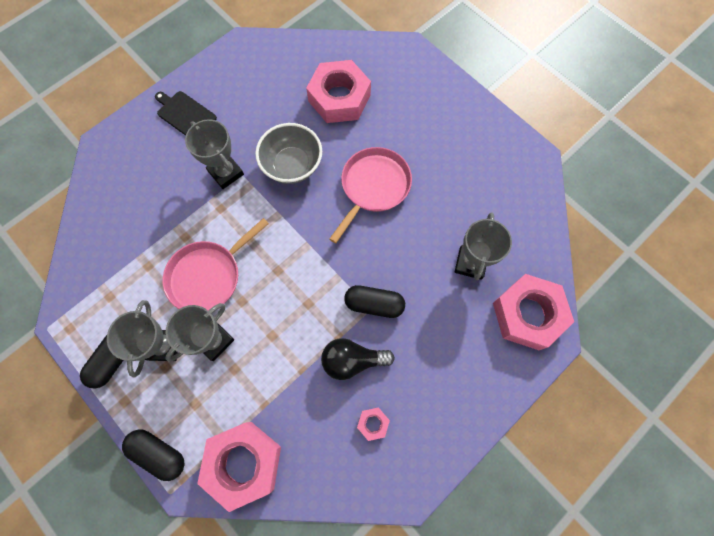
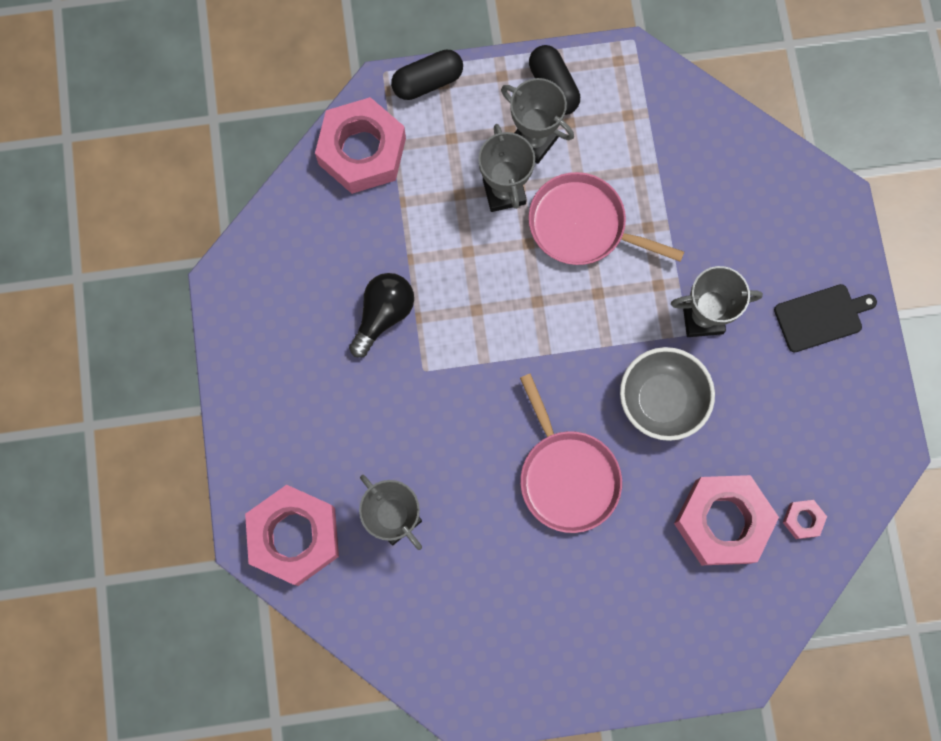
camera: 125 degrees right, 5 degrees up
(208, 276) = (582, 225): pink pan -> pink pan turned 60 degrees counterclockwise
(373, 423) = (308, 293): pink nut -> pink nut (802, 520)
(374, 304) = (426, 378): black capsule -> none

